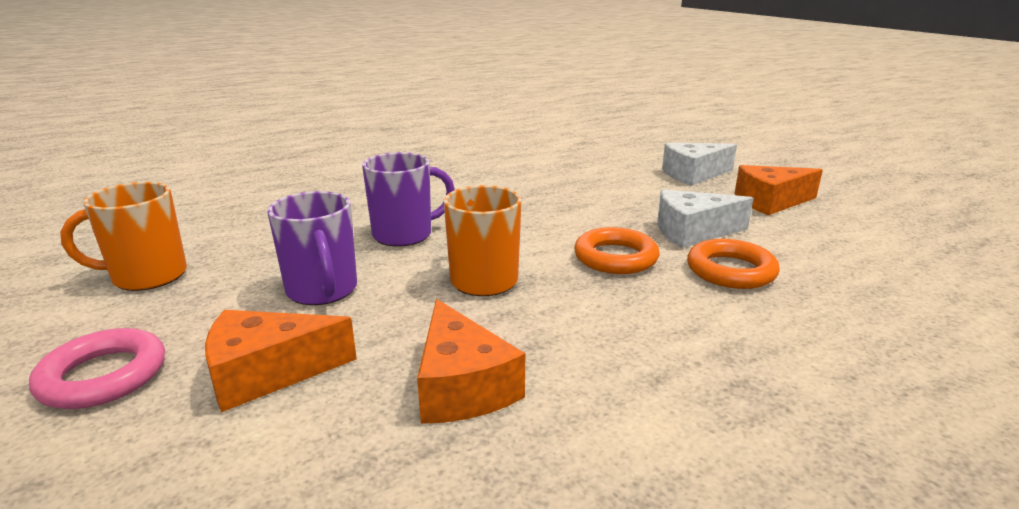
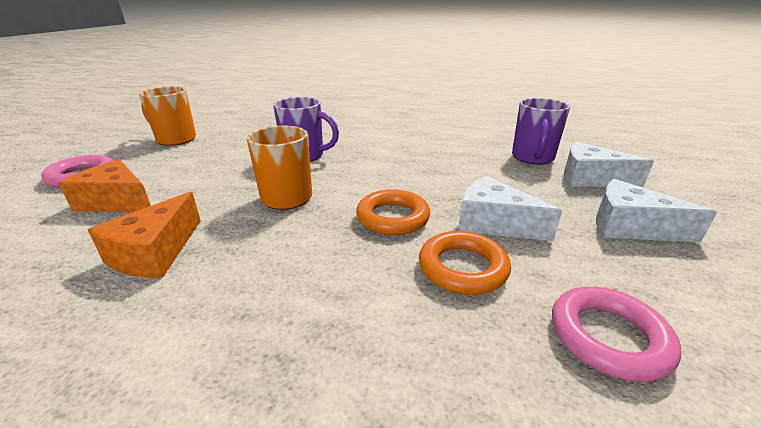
camera: 40 degrees right, 5 degrees up
(322, 291) = (212, 171): purple mug -> purple mug (532, 158)
(770, 202) = (630, 227): orange cheese -> white cheese
(862, 272) = (608, 337): none -> pink ring

